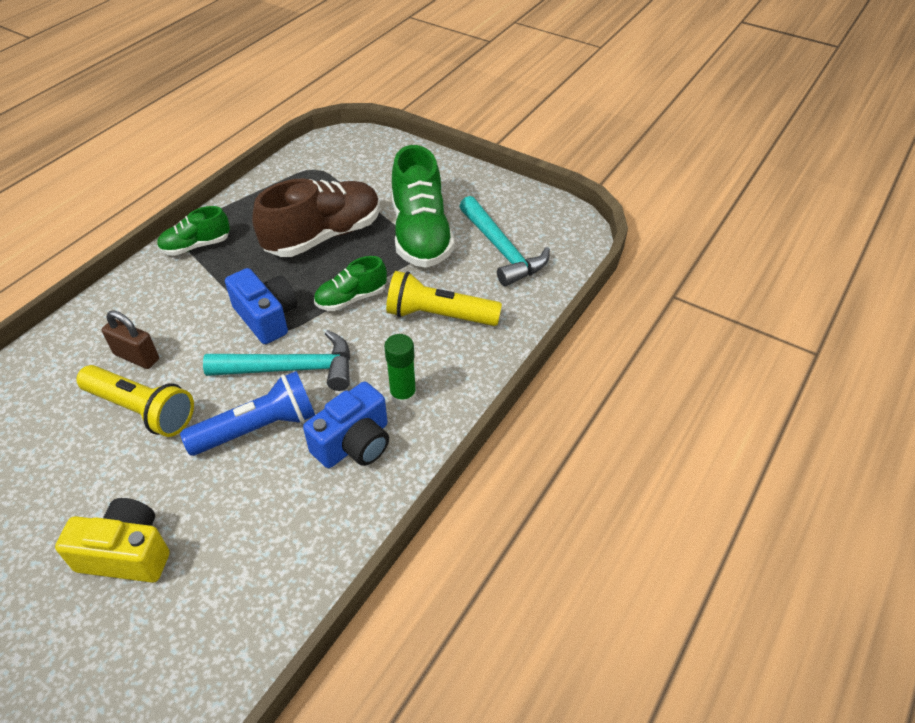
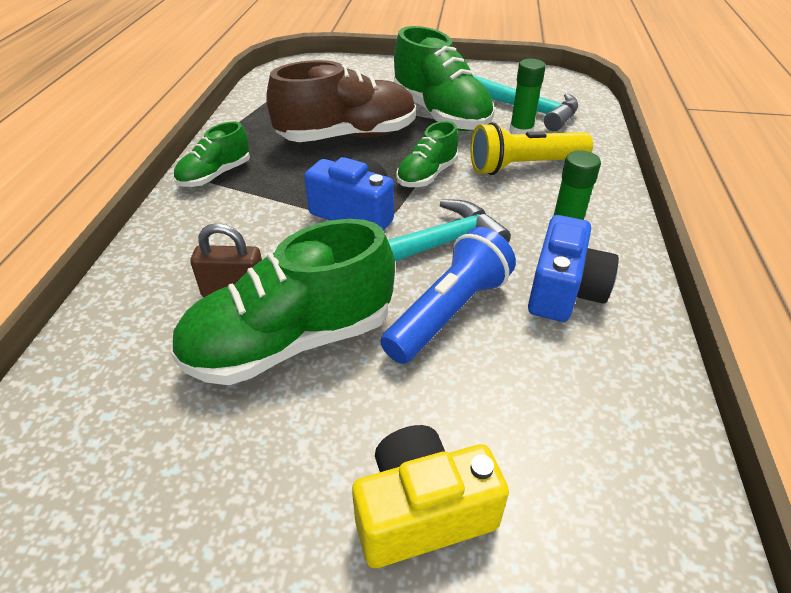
camera: 25 degrees left, 5 degrees down
(141, 410) = (291, 342): yellow flashlight -> green shoe
(324, 236) = (348, 136): brown shoe -> brown shoe turned 45 degrees clockwise
(473, 277) = (521, 132): none -> green glue stick

